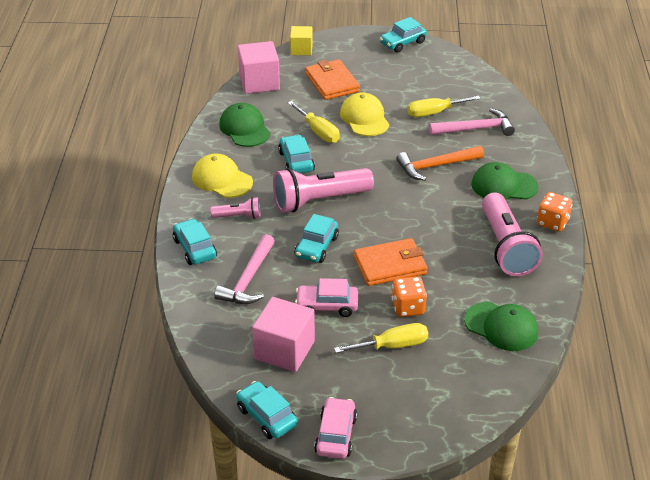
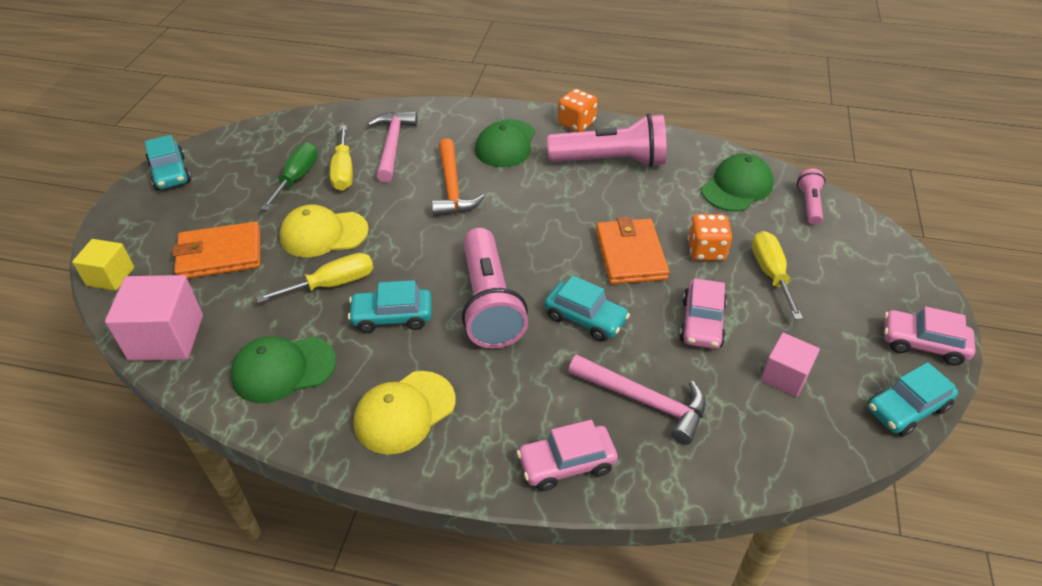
camera: 80 degrees left, 5 degrees up
(194, 248) = (566, 464): turquoise car -> pink car
(238, 216) = (501, 399): pink flashlight -> pink flashlight (809, 204)
(284, 350) = (784, 376): pink cube -> pink cube, size x0.61
(418, 94) = (297, 178): none -> green screwdriver

